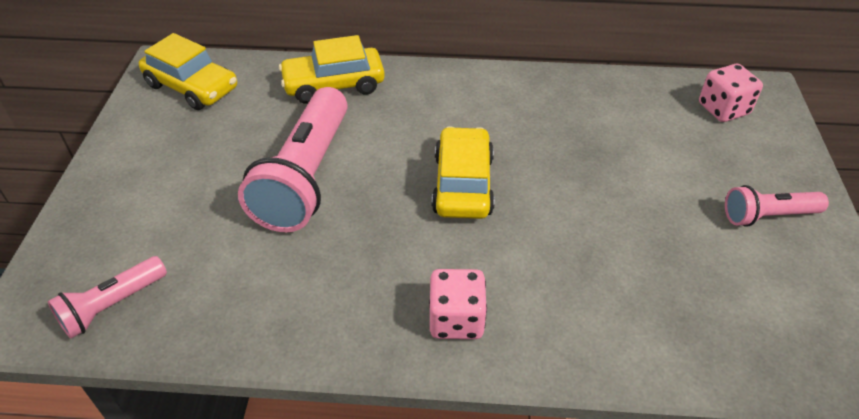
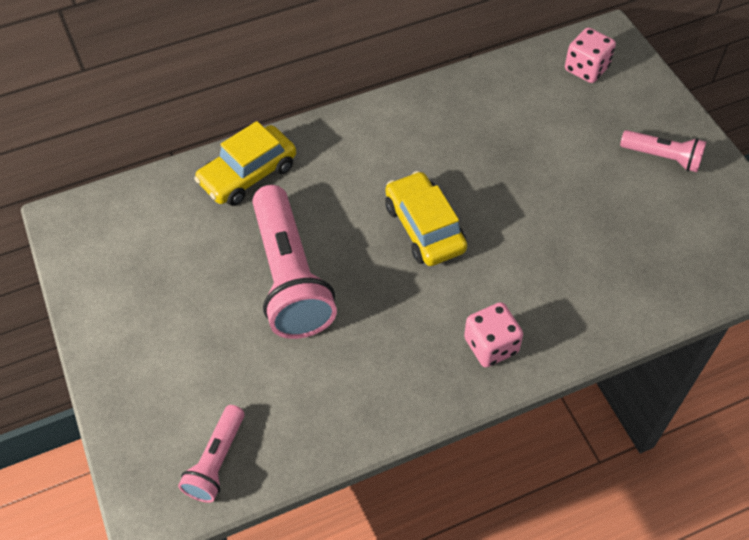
camera: 25 degrees left, 10 degrees up
(192, 87) = (115, 231): yellow car -> none
(767, 216) = (662, 158): pink flashlight -> pink flashlight turned 120 degrees counterclockwise

